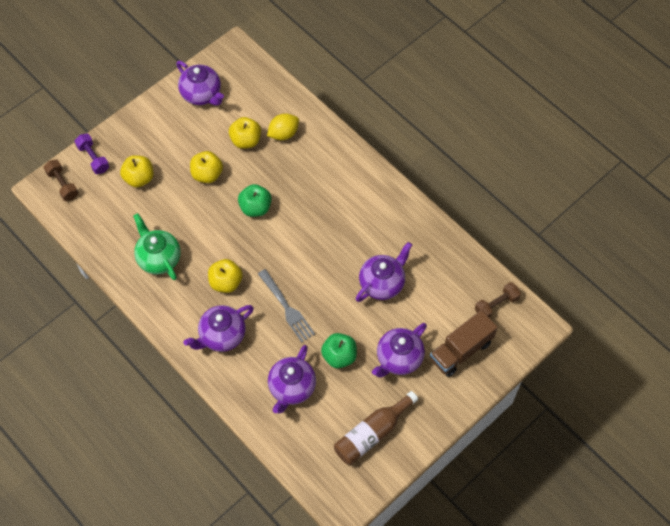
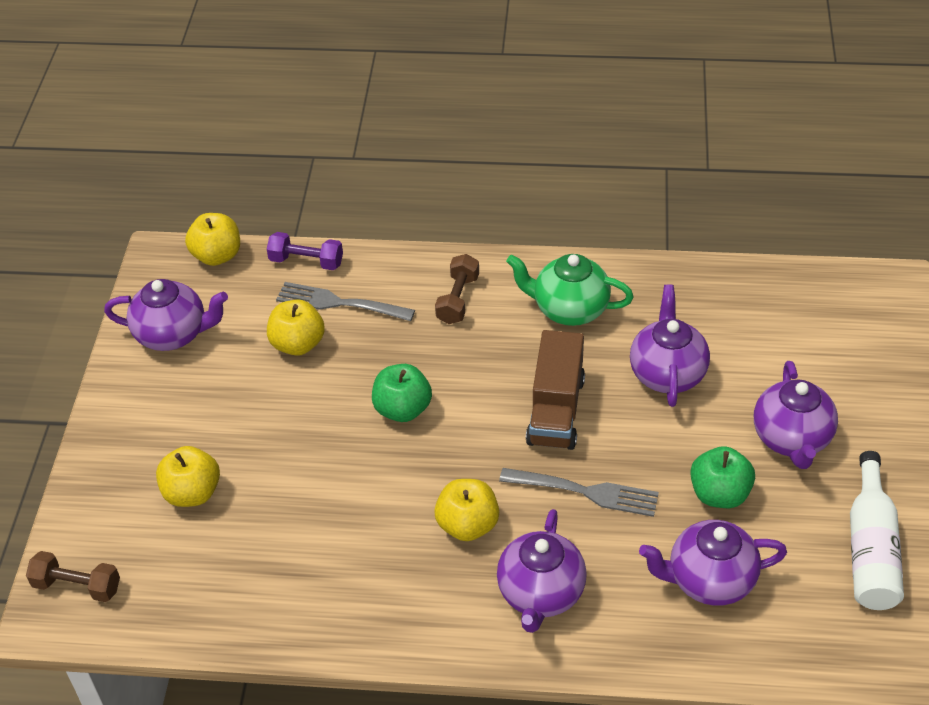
camera: 40 degrees left, 15 degrees down
(93, 158) = (91, 518): purple dumbbell -> purple dumbbell (306, 261)
(159, 258) = (336, 569): green teapot -> green teapot (569, 309)
(207, 174) = (289, 419): yellow apple -> yellow apple (217, 256)
(283, 134) = (340, 303): yellow lemon -> grey fork
(291, 388) = (709, 580): purple teapot -> purple teapot turned 105 degrees clockwise
(372, 433) = (871, 548): brown bottle -> white bottle
(461, 350) = (847, 374): brown truck -> brown truck (556, 410)
(496, 305) = (821, 297): brown dumbbell -> brown dumbbell (457, 299)

